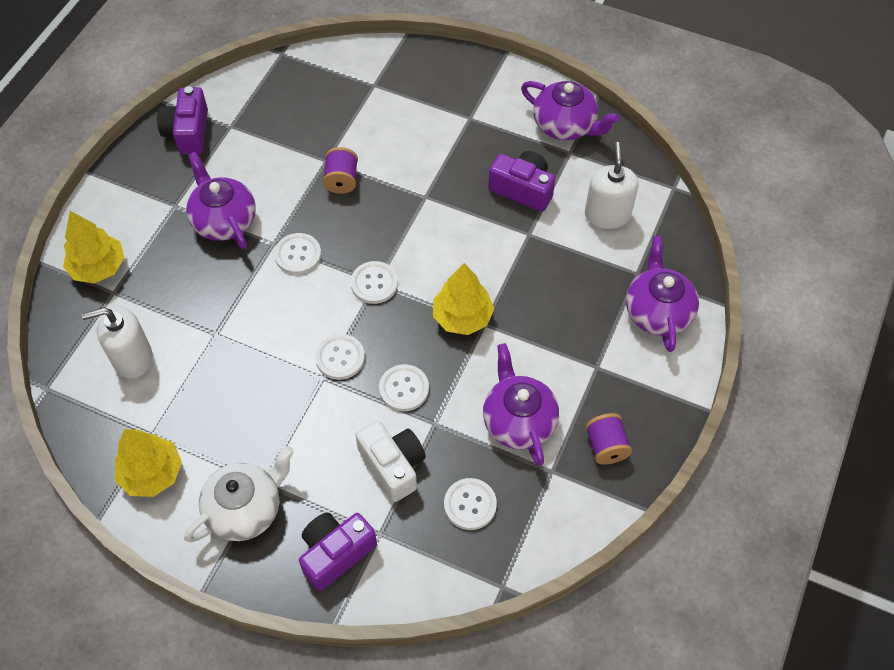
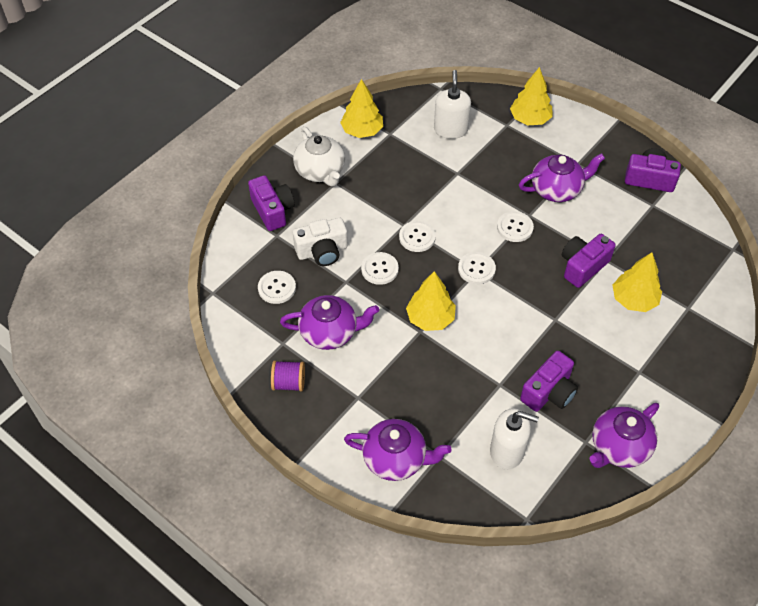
camera: 105 degrees right, 5 degrees down
(341, 180) = (583, 266): purple spool -> purple camera
(376, 130) = (634, 300): none -> yellow tree

